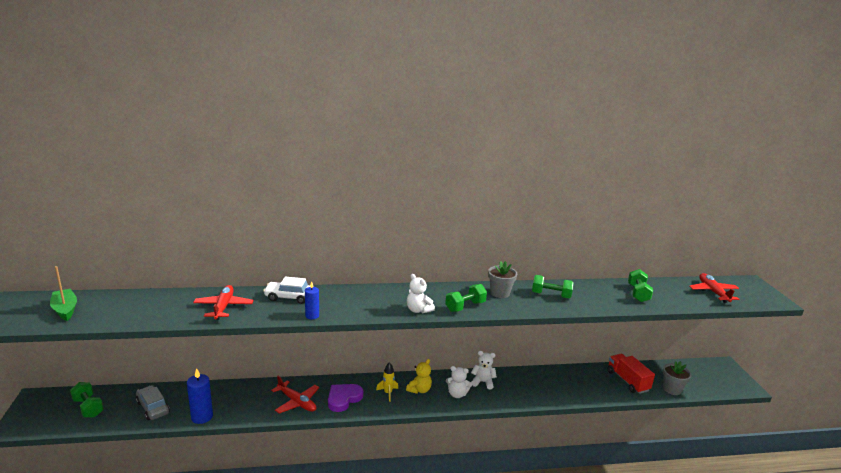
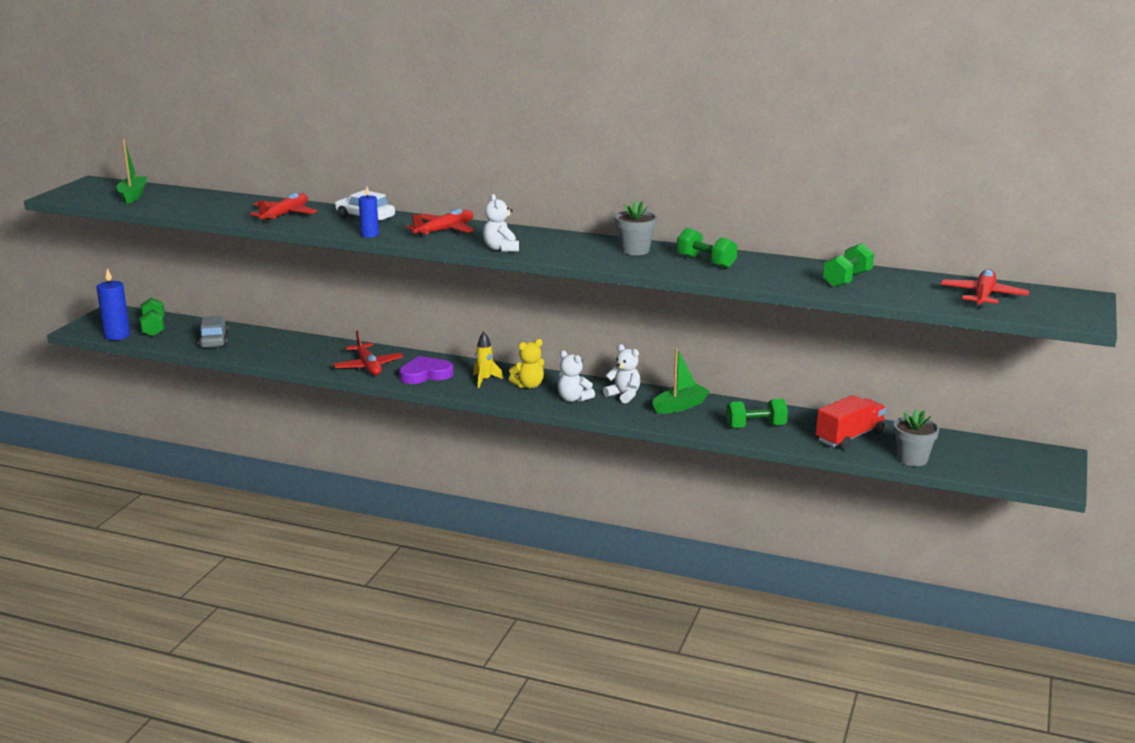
camera: 30 degrees right, 0 degrees up
(202, 417) = (256, 357): blue candle -> blue candle (117, 336)
(361, 300) = (444, 231): none -> red plane
(465, 306) = (566, 254): green dumbbell -> green dumbbell (755, 427)
(521, 382) = (680, 406): none -> green boat
(627, 381) = (849, 437): red truck -> red truck turned 45 degrees clockwise

